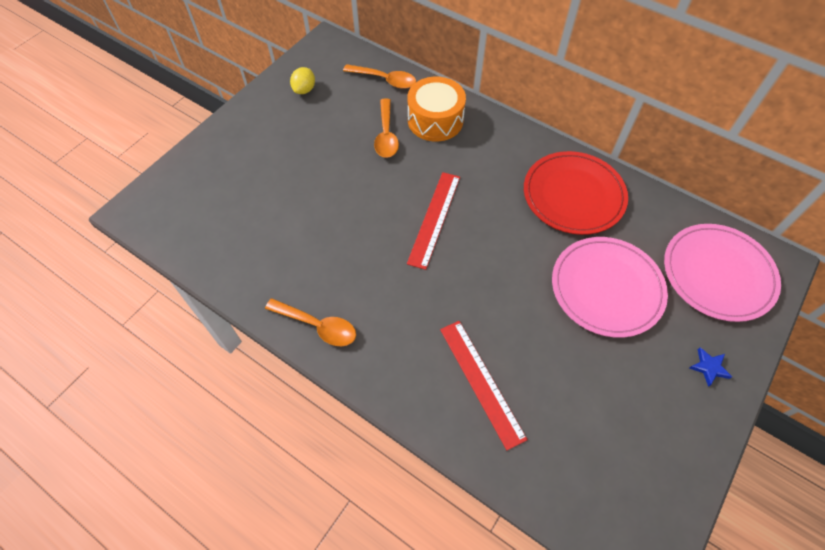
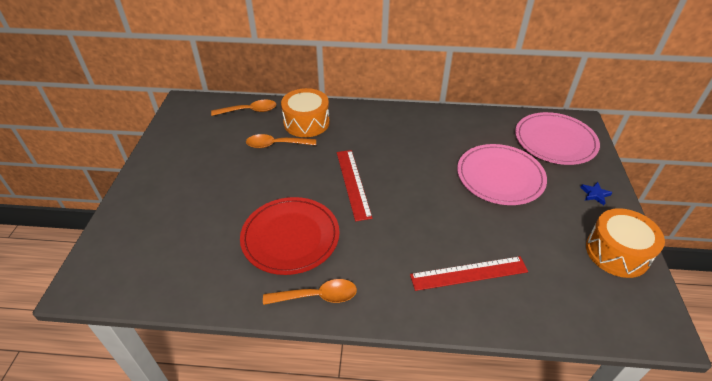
camera: 30 degrees left, 15 degrees down
(304, 90) = (187, 138): yellow lemon -> none
(386, 135) = (276, 145): orange spoon -> orange spoon turned 120 degrees clockwise
(481, 382) = (469, 273): red ruler -> red ruler turned 45 degrees counterclockwise
(573, 195) = (435, 132): red plate -> red plate (290, 237)
(672, 450) = (617, 252): none -> orange drum

